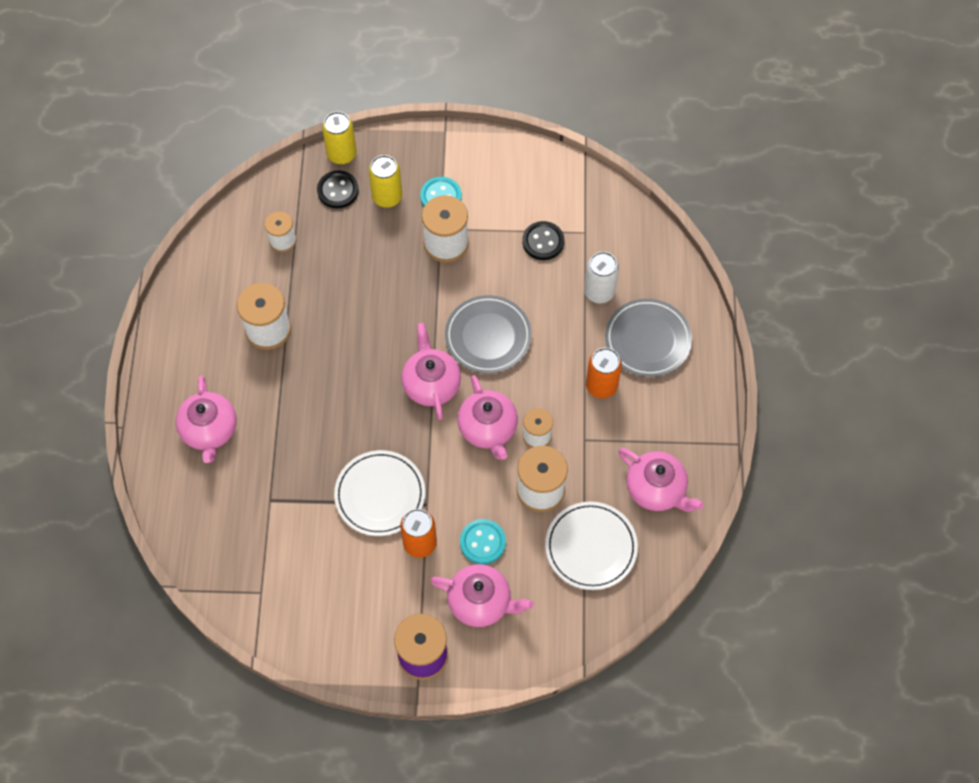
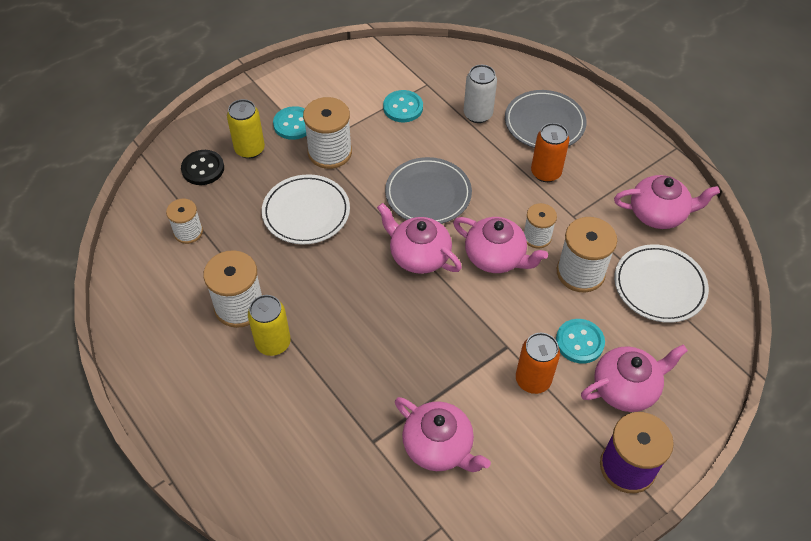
camera: 40 degrees left, 10 degrees down
(209, 430) = (261, 424): pink teapot -> pink teapot (439, 446)
(342, 154) = (181, 142): yellow can -> yellow can (273, 343)
(380, 495) = (462, 367): white plate -> white plate (306, 212)
(543, 242) = (403, 107): black button -> turquoise button

